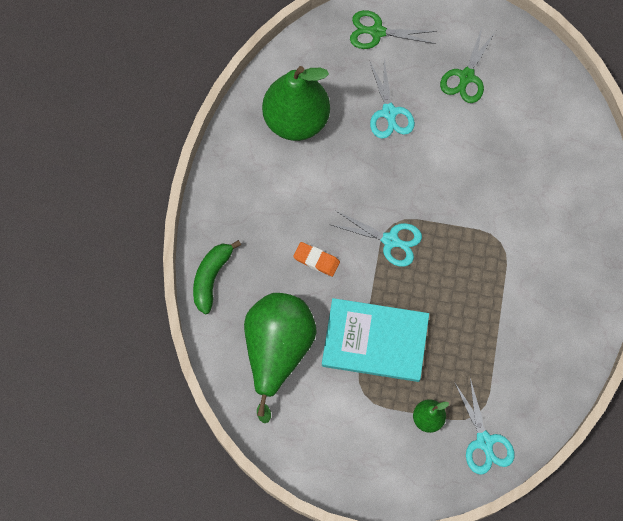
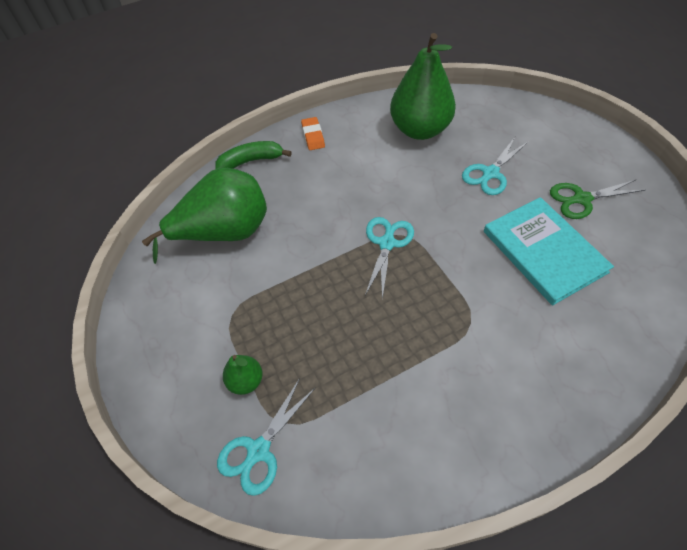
camera: 55 degrees right, 15 degrees down
(316, 260) = (322, 208): orange eraser -> orange eraser (313, 136)
(375, 341) = (287, 290): turquoise book -> turquoise book (544, 251)
(377, 32) = (542, 127): green scissors -> none
(391, 240) = (387, 243): turquoise scissors -> turquoise scissors turned 150 degrees counterclockwise

